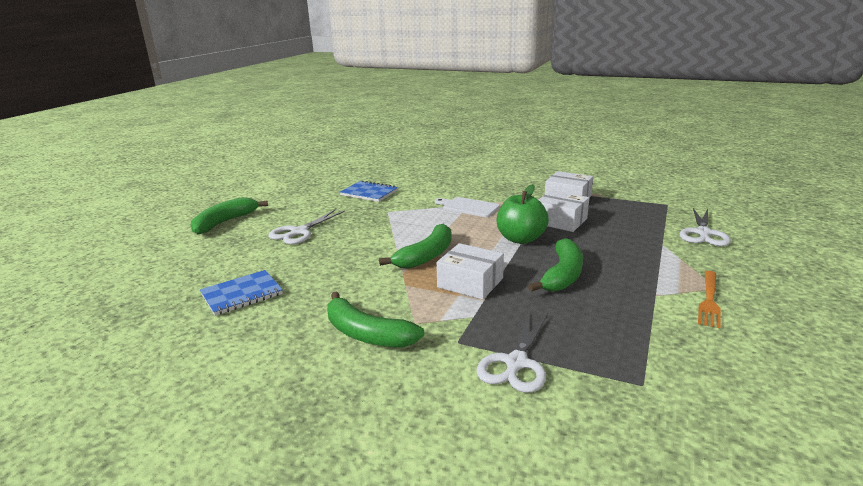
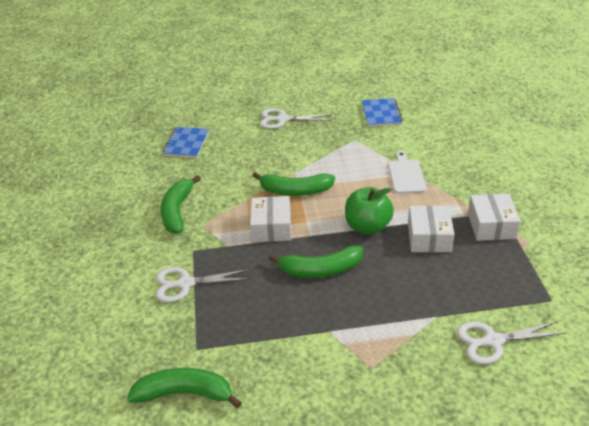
camera: 60 degrees right, 15 degrees up
(225, 222) = (269, 84): green banana -> green banana (185, 393)
(242, 294) = (186, 144): blue notebook -> blue notebook turned 75 degrees clockwise
(709, 300) = (342, 366): orange fork -> none

